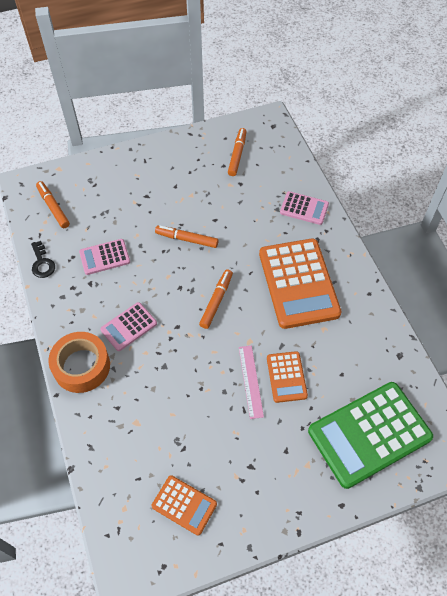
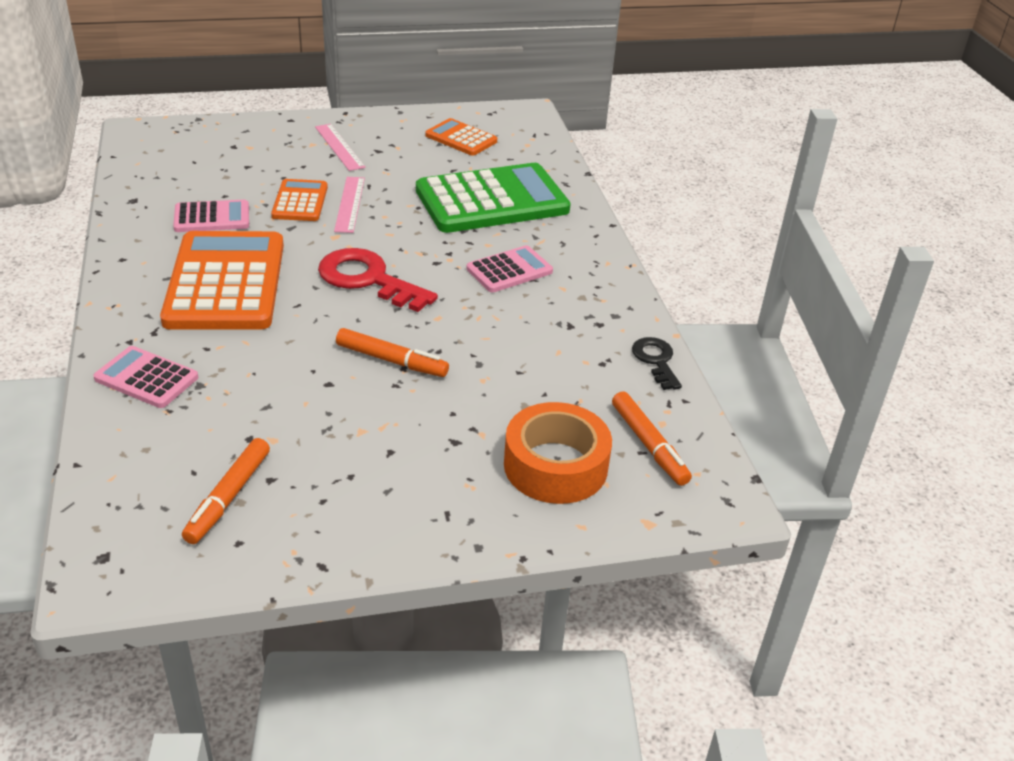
camera: 175 degrees left, 20 degrees down
(81, 366) = (579, 243): orange tape -> orange tape (555, 466)
(104, 257) = (544, 355): pink calculator -> pink calculator (212, 218)
(216, 301) = (367, 279): orange marker -> red key
(283, 464) = (339, 147): none -> pink ruler
(369, 434) = (225, 152): green calculator -> green calculator (492, 200)

